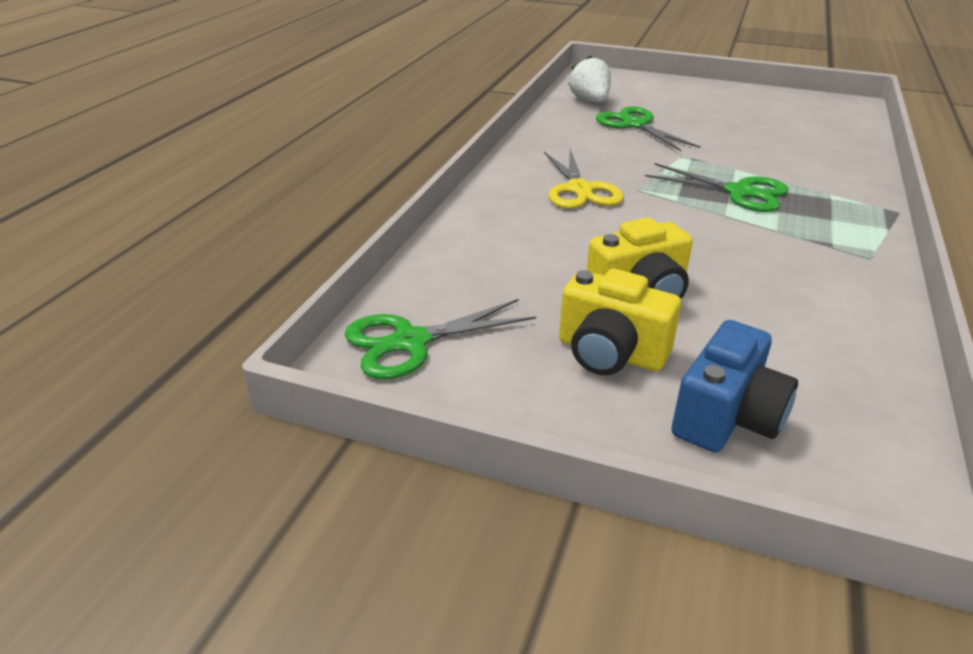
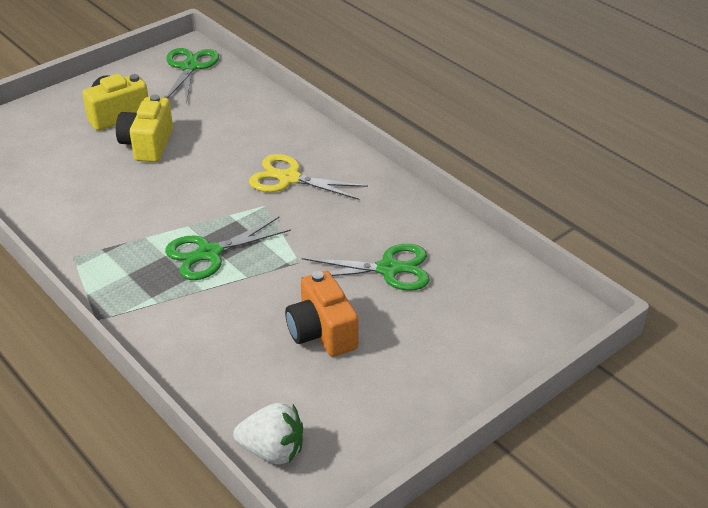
camera: 120 degrees right, 5 degrees up
(590, 101) = (475, 270): white strawberry -> white strawberry (272, 451)
(727, 417) = (43, 125): blue camera -> none
(736, 130) = (322, 332): none -> orange camera

